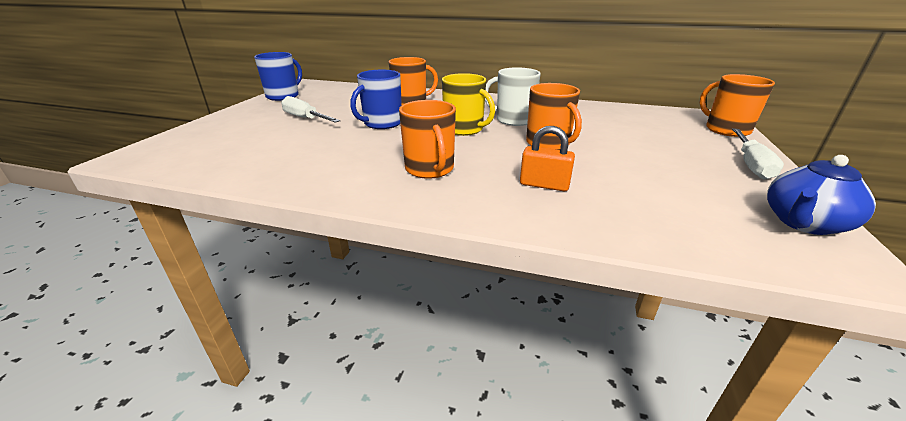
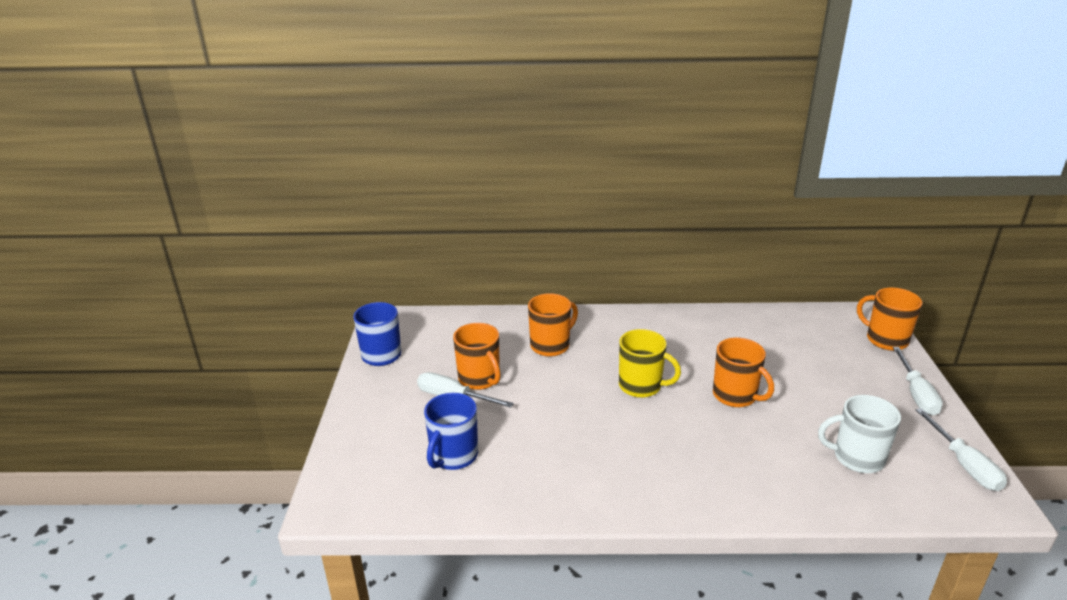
camera: 15 degrees left, 0 degrees up
(382, 123) = (548, 391): blue mug -> blue mug (453, 456)
(430, 169) = (650, 459): orange mug -> orange mug (480, 379)
(513, 120) = (680, 358): white mug -> white mug (857, 458)
(544, 185) = (761, 459): orange padlock -> none
(803, 223) = (964, 464): blue teapot -> white screwdriver

